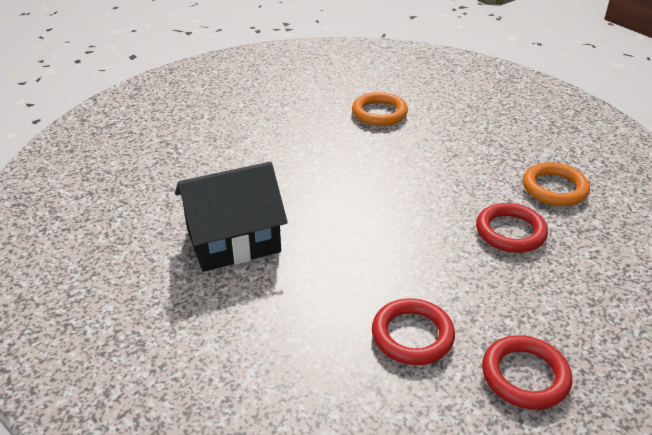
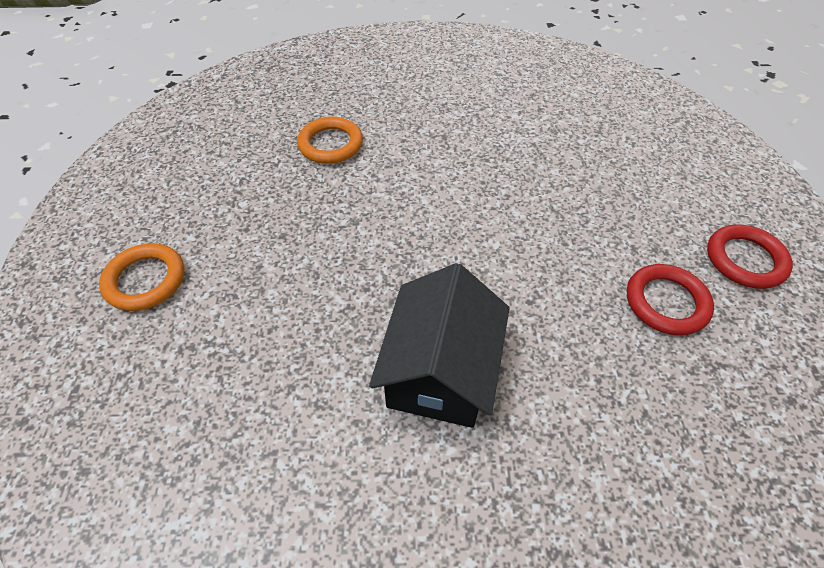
camera: 55 degrees left, 15 degrees up
(510, 232) = (574, 167): red ring -> none
(554, 188) = (539, 112): orange ring -> orange ring (145, 280)

